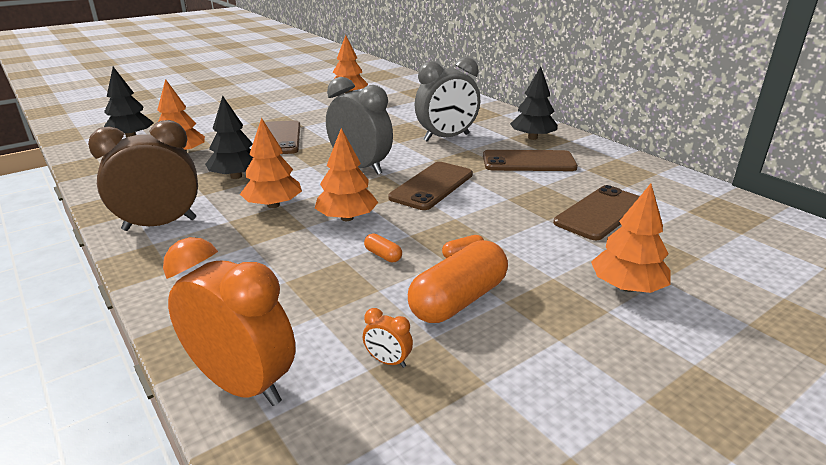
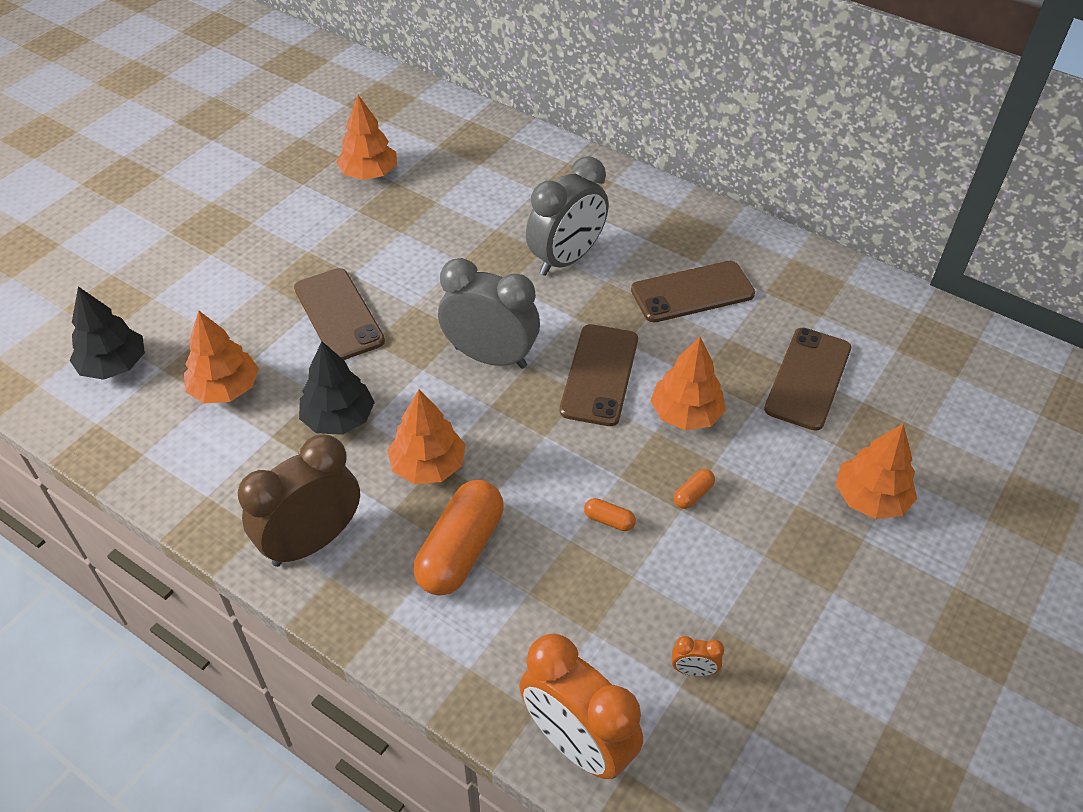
camera: 20 degrees left, 20 degrees up
(242, 384) = (577, 743): orange clock -> orange clock turned 150 degrees counterclockwise
(347, 218) = (532, 466): orange tree -> orange tree (685, 414)
(458, 300) = (719, 567): orange capsule -> orange capsule (460, 550)
(532, 138) = (676, 233): black tree -> none

